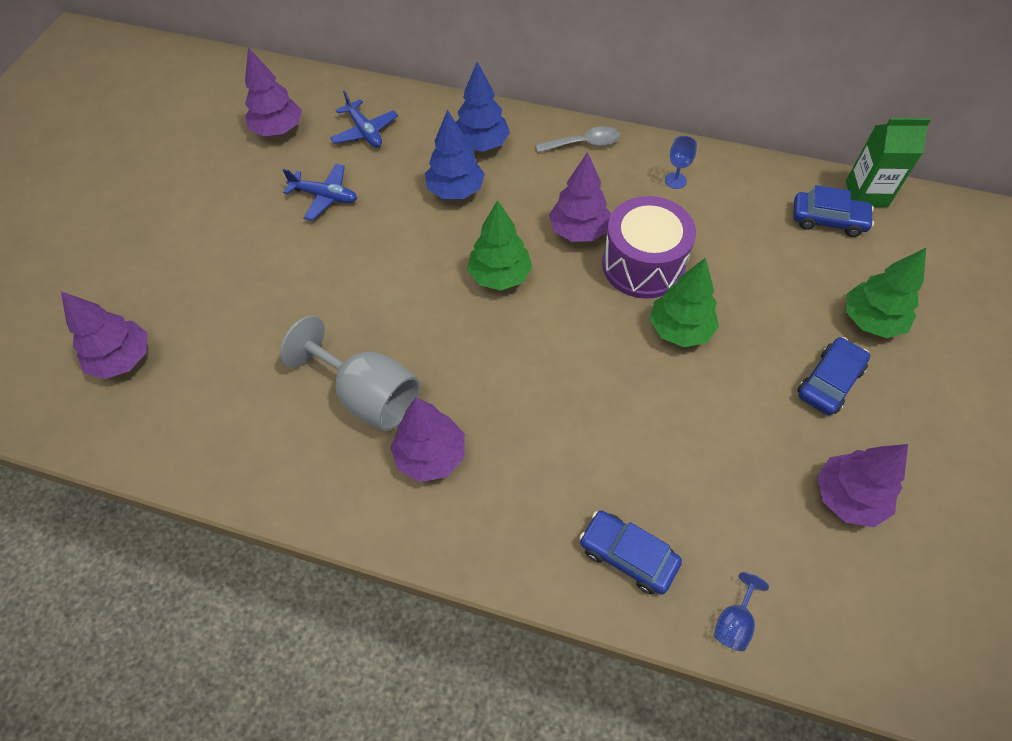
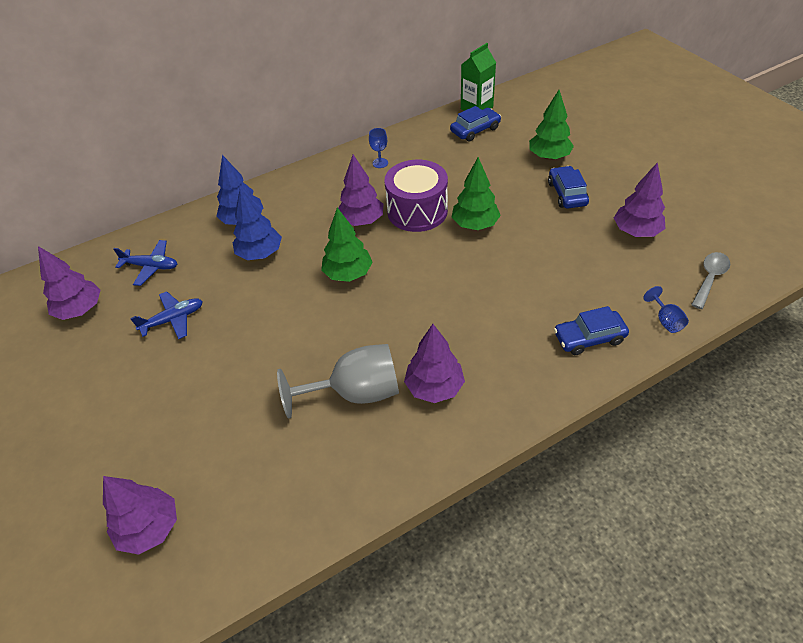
camera: 45 degrees left, 10 degrees down
(584, 144) = (306, 179): grey spoon -> grey spoon (709, 278)

